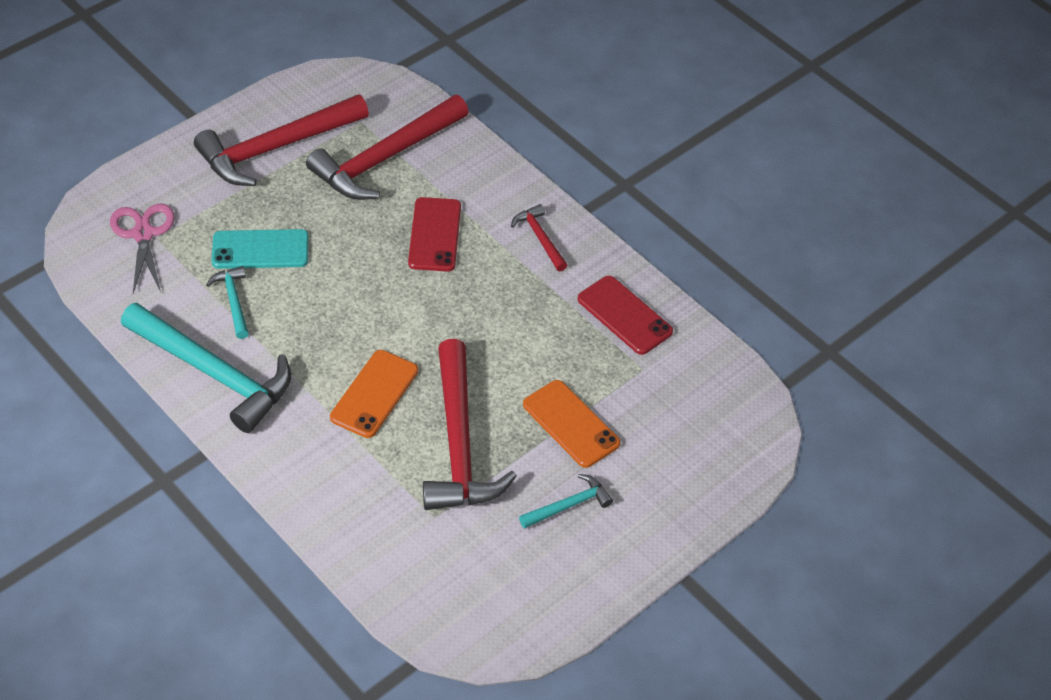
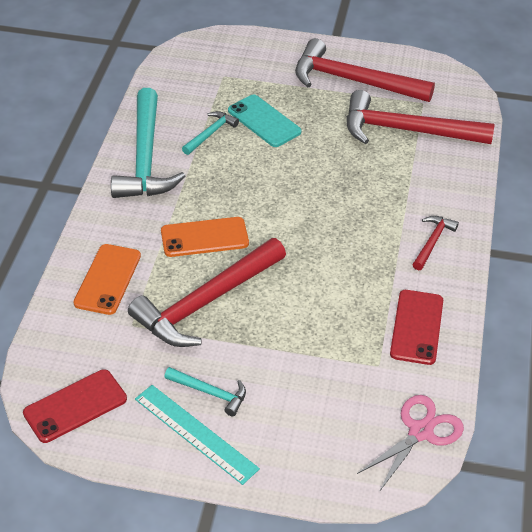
camera: 55 degrees right, 5 degrees down
(143, 234) = (219, 69): pink scissors -> pink scissors (420, 432)
(435, 235) = (371, 189): red phone -> red phone (75, 406)
(571, 424) = (284, 353): orange phone -> orange phone (108, 279)
(605, 543) = (195, 433): none -> turquoise ruler

